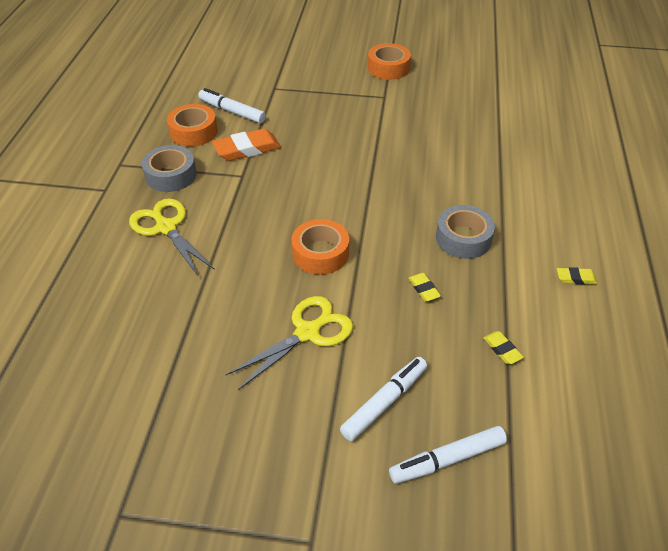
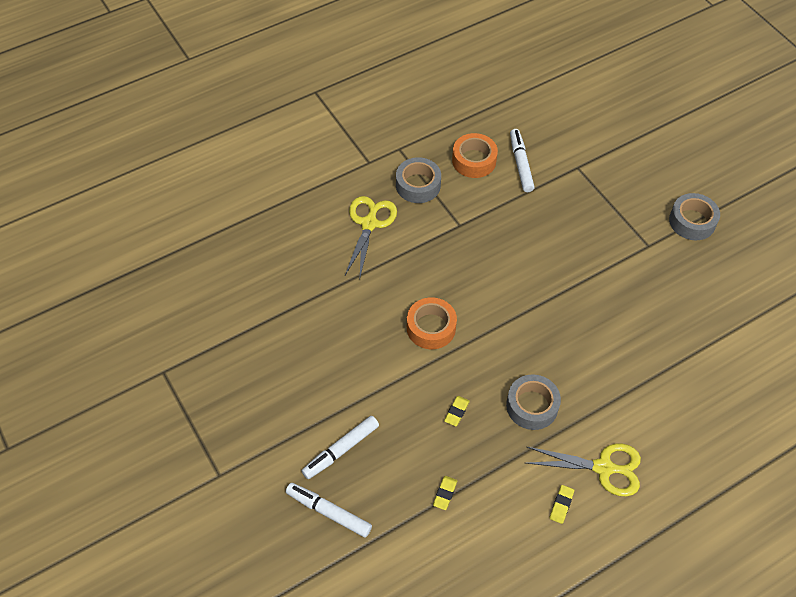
camera: 50 degrees right, 10 degrees up
(247, 149) = (489, 206): orange eraser -> none
(307, 333) = (356, 370): yellow scissors -> yellow scissors (603, 468)
(384, 402) = (341, 450): white marker -> white marker turned 135 degrees clockwise
(388, 68) = (692, 221): orange tape -> grey tape
(575, 278) = (561, 505): yellow eraser -> yellow eraser turned 60 degrees clockwise

